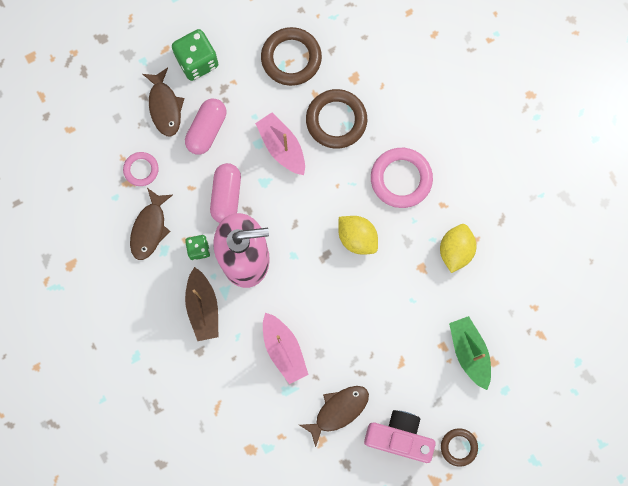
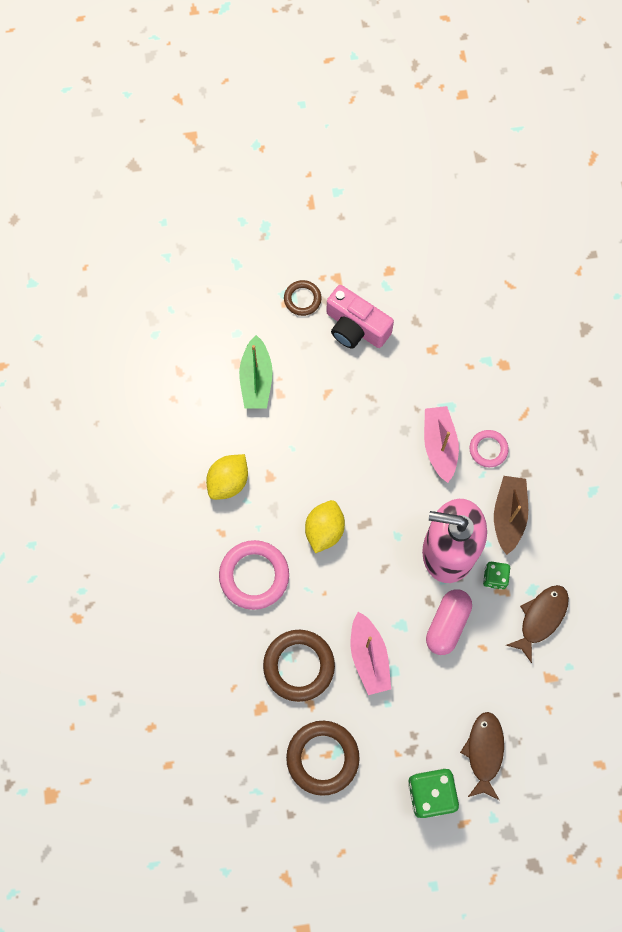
camera: 160 degrees left, 5 degrees down
(141, 170) = (532, 687): pink ring -> pink ring (488, 449)
(207, 130) = (445, 706): pink capsule -> none
(338, 411) = (405, 370): brown fish -> none
(357, 238) = (324, 530): yellow lemon -> yellow lemon turned 45 degrees clockwise

